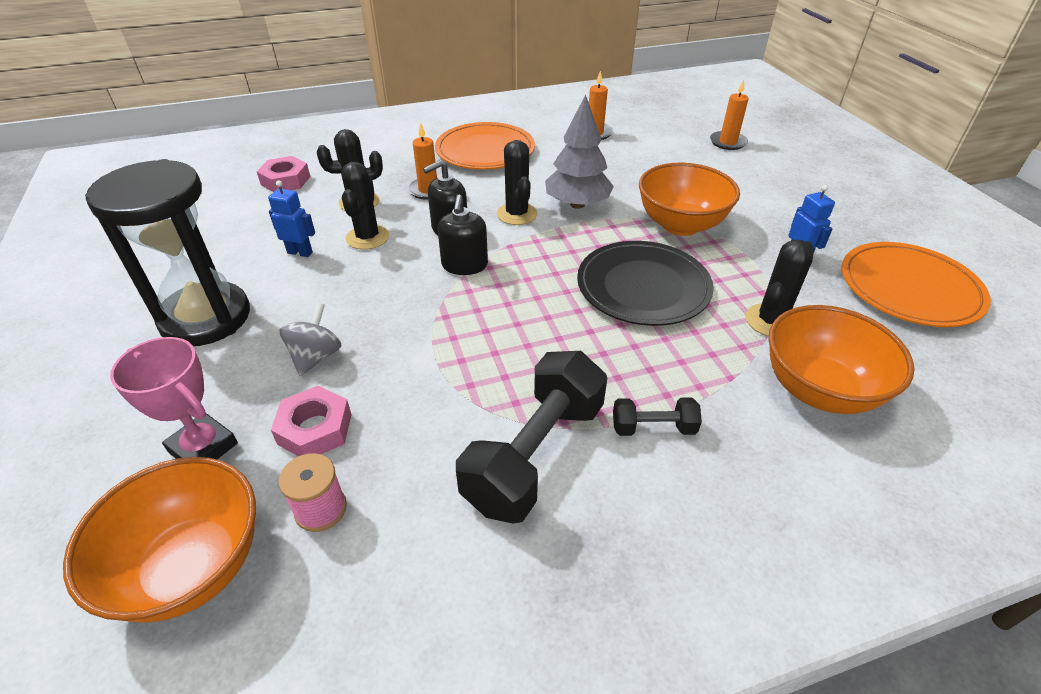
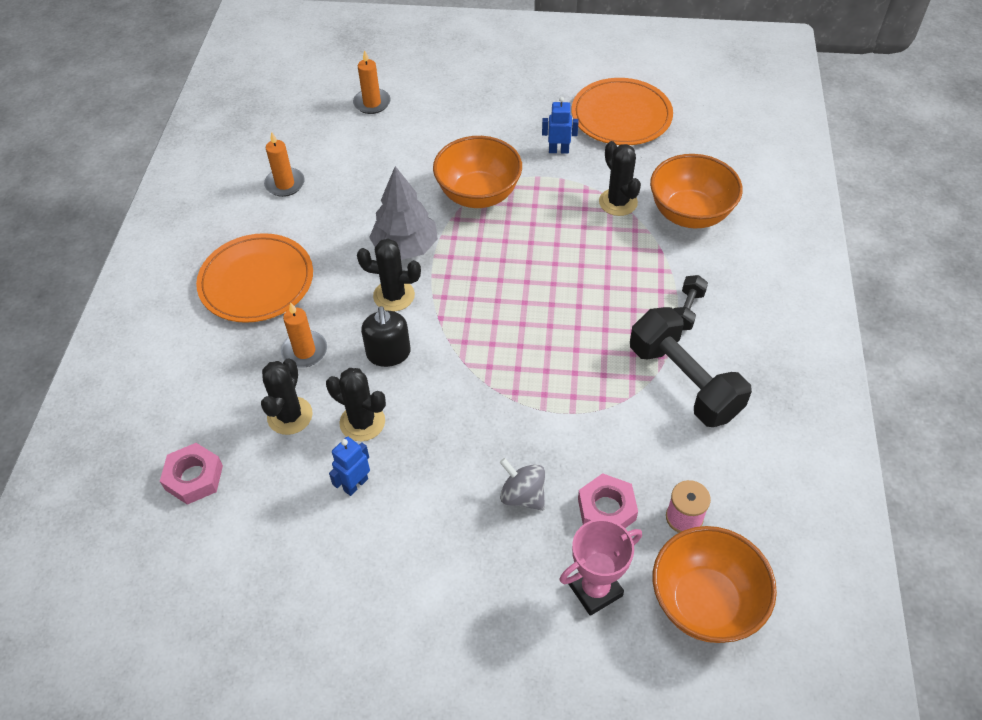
camera: 65 degrees left, 10 degrees up
(206, 318) = (423, 578): black hourglass -> none
(464, 265) = (451, 358): black soap dispenser -> none
(643, 287) = (545, 253): black plate -> none

